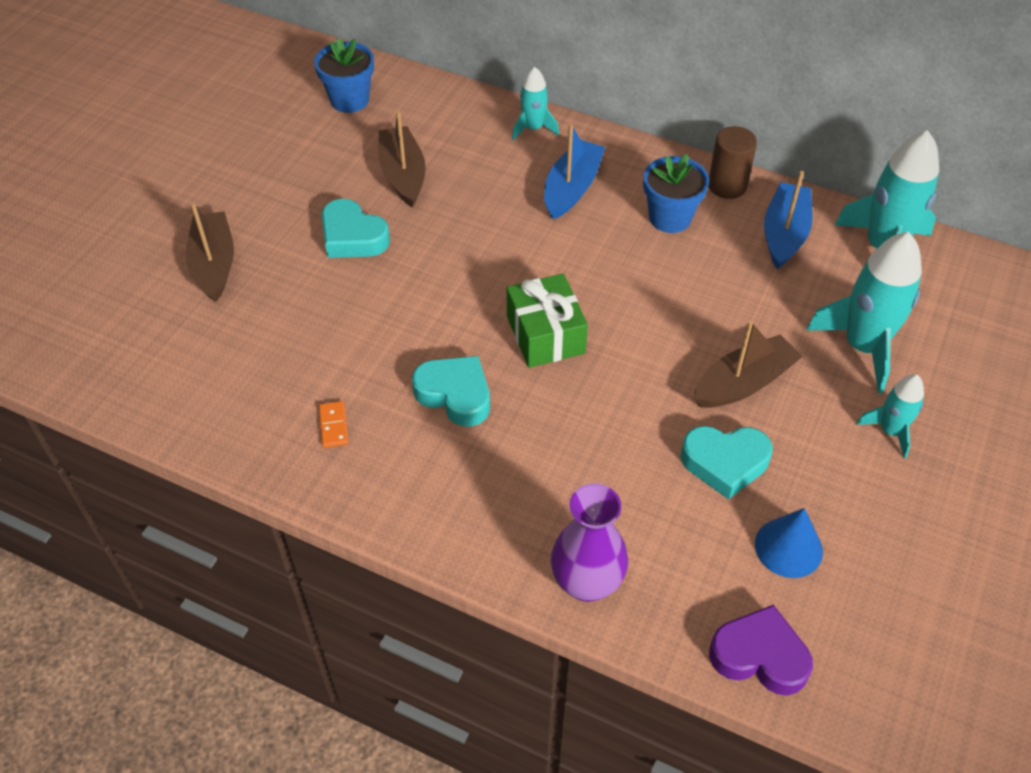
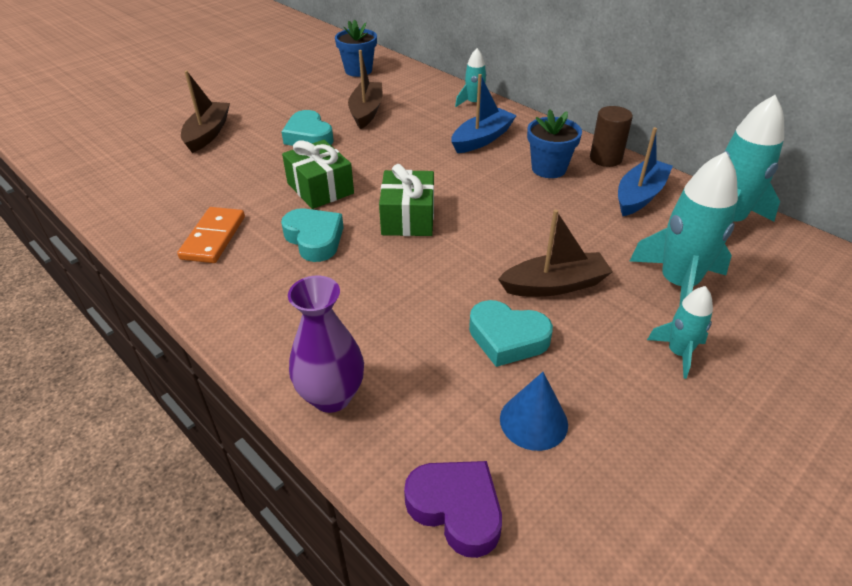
camera: 20 degrees right, 10 degrees down
(333, 426) = (213, 237): orange domino -> orange domino, size x1.88
(417, 317) = (320, 188): none -> green gift

